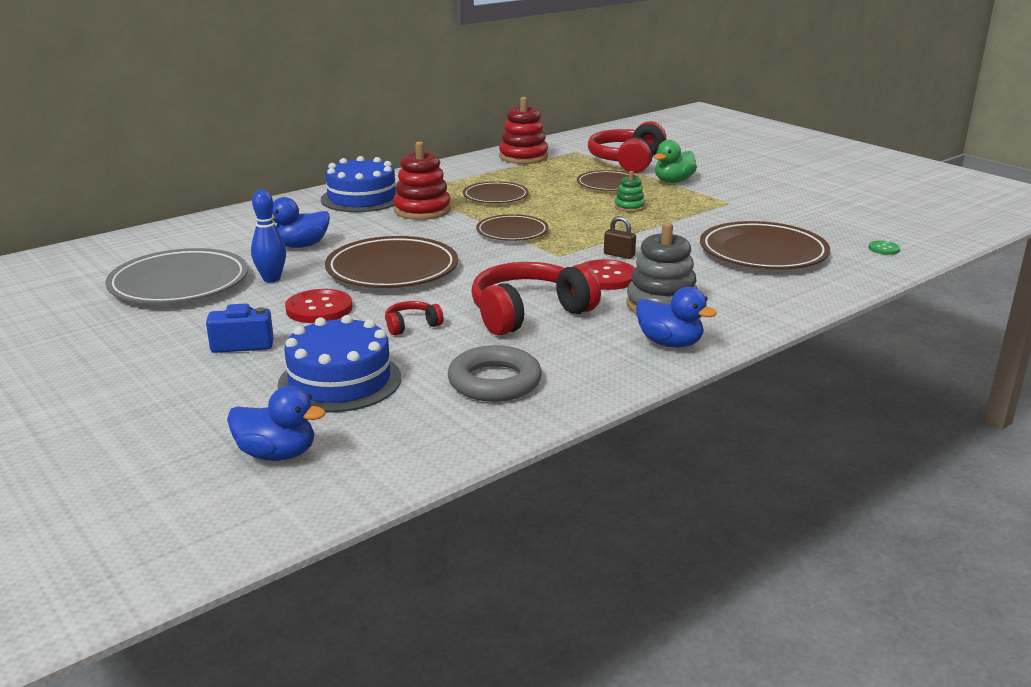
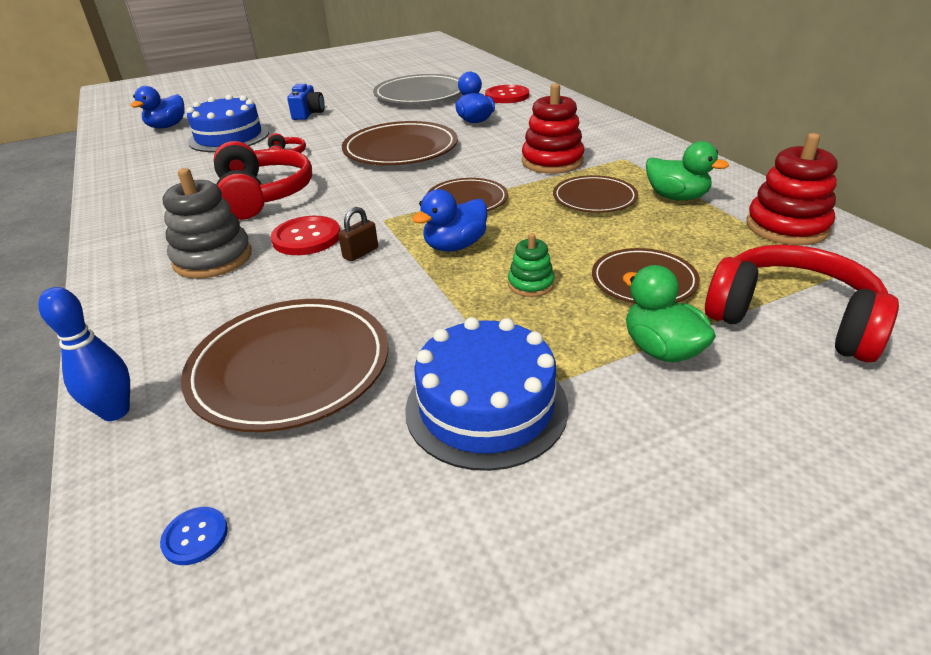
camera: 105 degrees right, 10 degrees up
(271, 279) = (410, 115): blue bowling pin -> blue bowling pin (115, 412)
(319, 308) = (343, 129): red button -> red button (507, 96)
(362, 198) = (597, 138): blue cake -> blue cake (486, 407)
(486, 177) = (676, 197): none -> green duck
(494, 382) = (169, 177): grey ring -> none
(670, 343) = (137, 250): blue duck -> blue duck (455, 246)
(884, 249) = (195, 537): green button -> blue button

